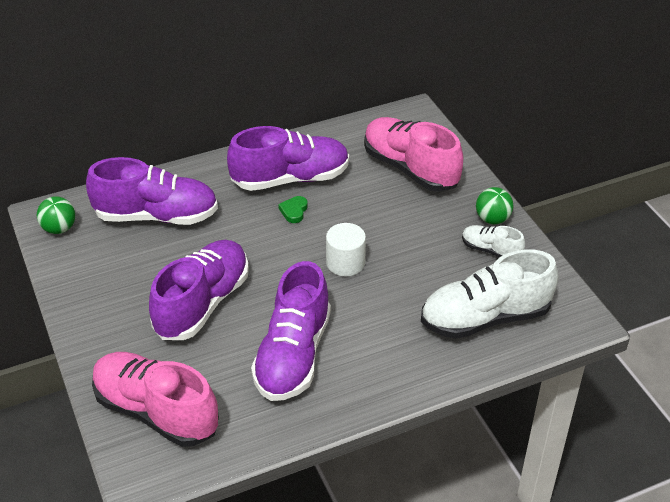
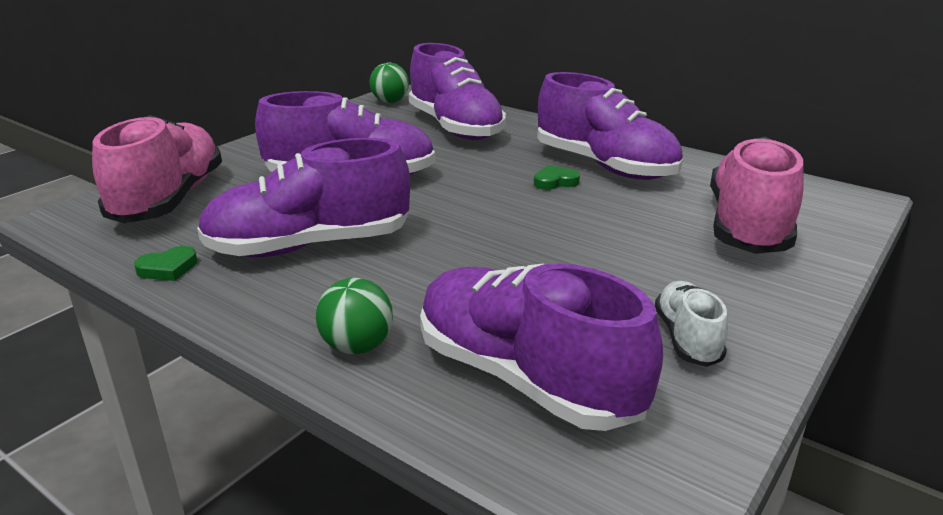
camera: 60 degrees right, 15 degrees down
(272, 430) = (168, 268): none -> green heart
(345, 263) = (508, 233): white cylinder -> none
(485, 318) = (525, 378): white shoe -> purple shoe
(492, 219) = (758, 319): green ball -> green ball (357, 346)

